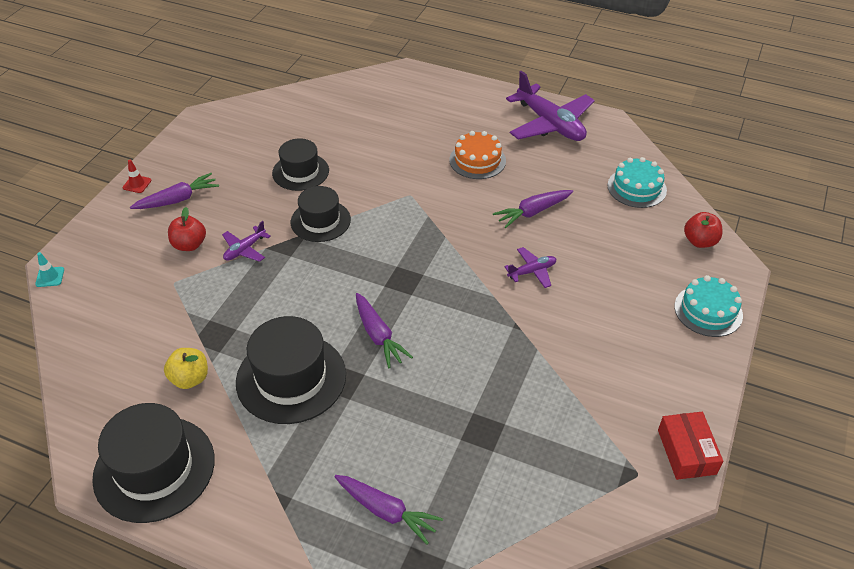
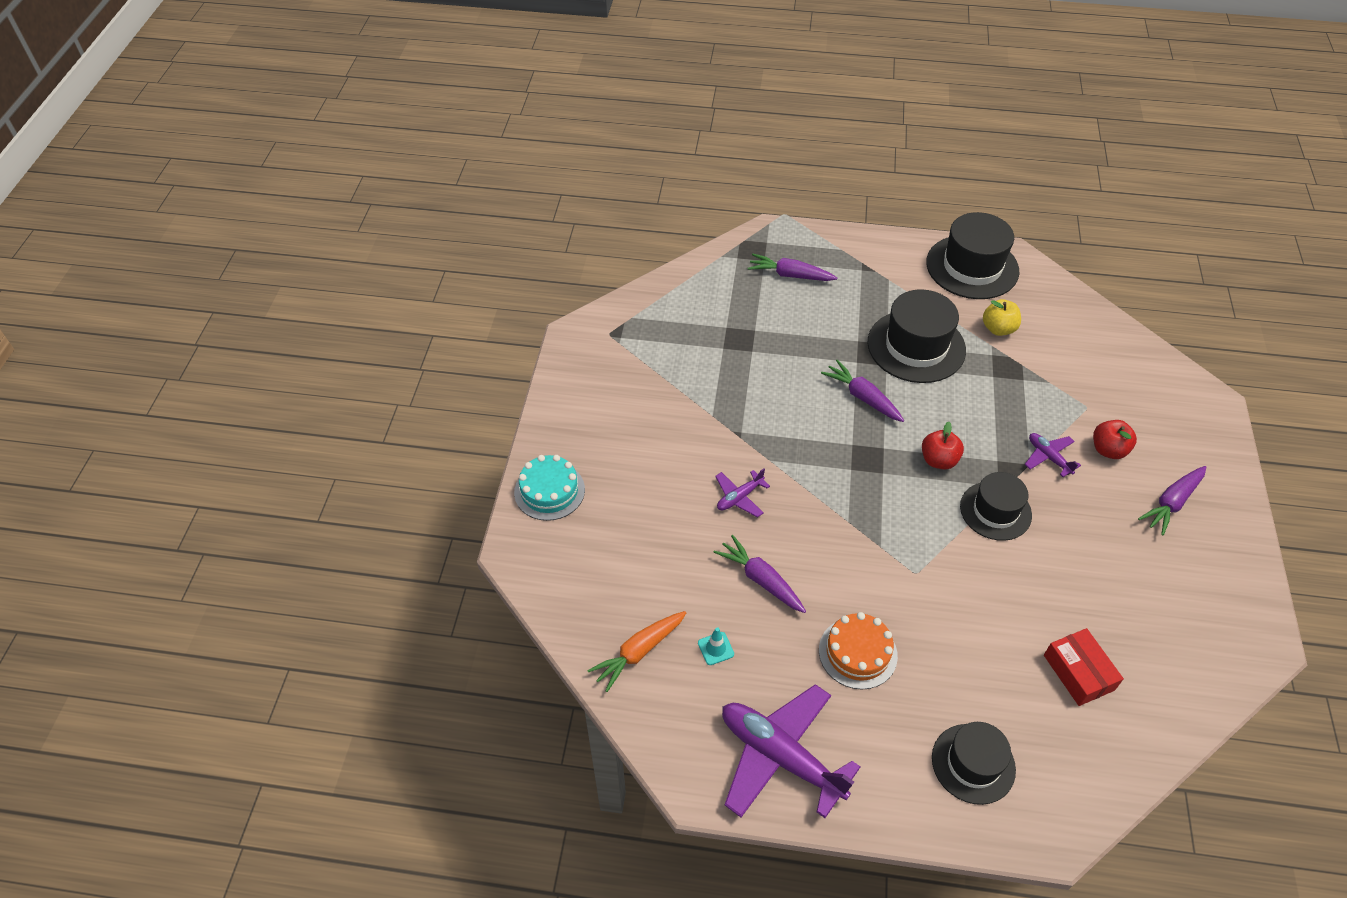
camera: 165 degrees right, 5 degrees up
(50, 277) = (1206, 387): turquoise traffic cone -> turquoise traffic cone (716, 648)
(137, 184) = (1236, 514): red traffic cone -> none
(245, 249) = (1048, 457): purple plane -> purple plane turned 60 degrees counterclockwise
(300, 172) = (1066, 578): black hat -> black hat (973, 763)
(532, 212) = (760, 579): purple carrot -> purple carrot turned 90 degrees counterclockwise
(636, 188) = (639, 652): turquoise cake -> orange carrot
(686, 452) = (571, 357): red box -> red box (1078, 672)
(700, 241) = (557, 581): red apple -> red apple (938, 460)

